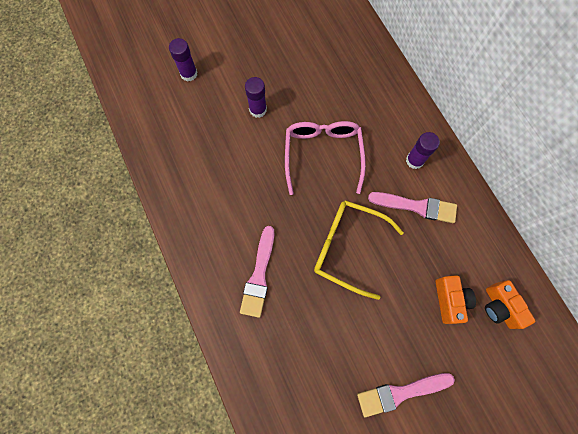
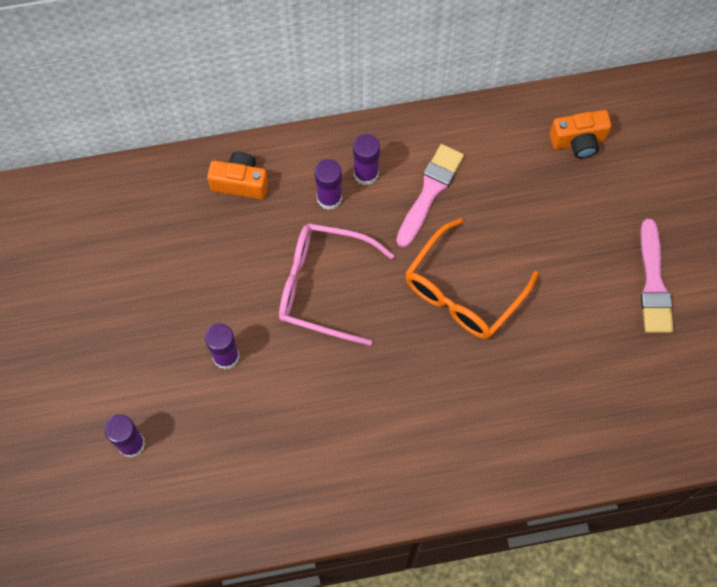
camera: 75 degrees left, 5 degrees down
(259, 275) = (472, 413): pink brush -> none
(348, 247) = (463, 291): yellow glasses -> orange glasses
(388, 142) = (329, 198): none -> purple glue stick
(449, 300) = (558, 193): orange camera -> orange camera (240, 183)

